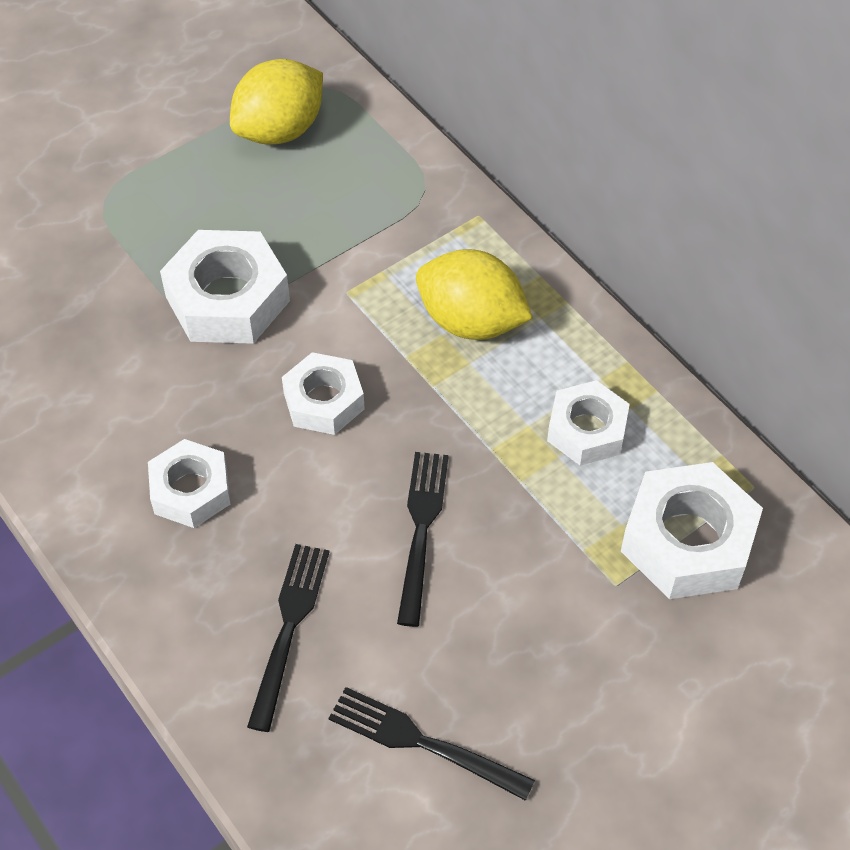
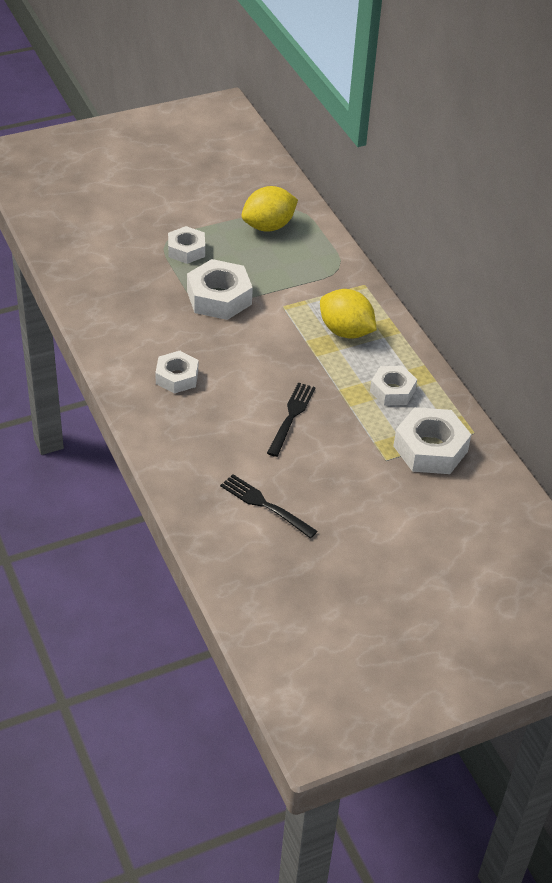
camera: 10 degrees right, 10 degrees down
(289, 628) = (211, 444): black fork -> none
(324, 401) = (257, 352): white nut -> white nut (186, 250)

